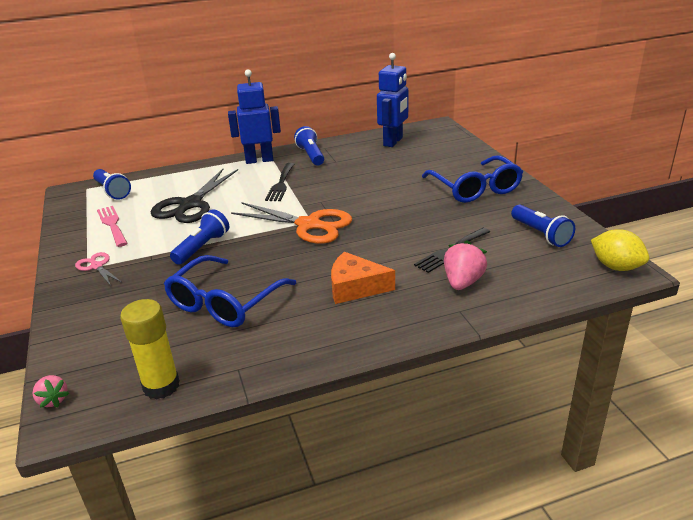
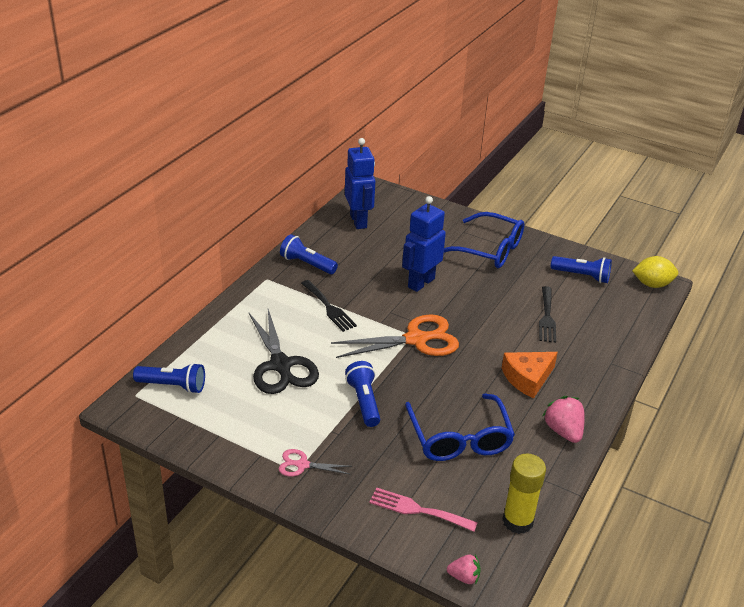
camera: 45 degrees left, 5 degrees up
(112, 224) = (240, 420): pink fork -> pink fork (417, 510)
(259, 160) = (265, 288): blue robot -> blue robot (420, 283)
(462, 282) = (586, 340): pink strawberry -> pink strawberry (563, 431)

